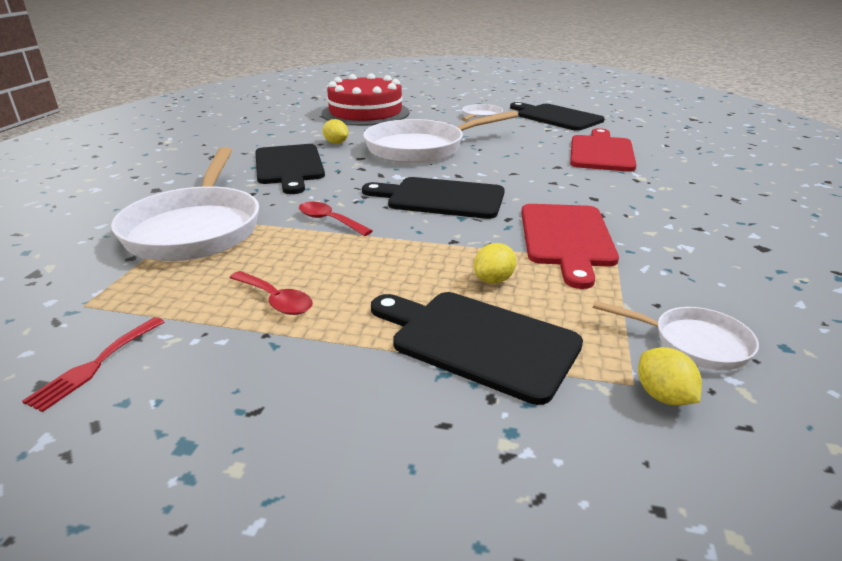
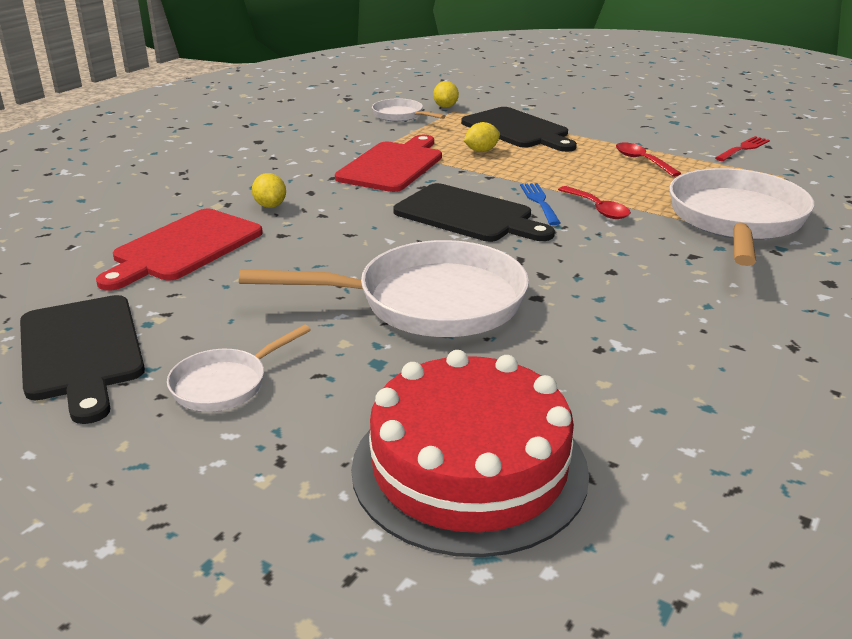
camera: 160 degrees left, 0 degrees up
(289, 166) = (650, 296): black cutting board -> none
(336, 143) = (569, 344): yellow lemon -> yellow lemon (270, 206)
(386, 219) = (539, 202): none -> blue fork

